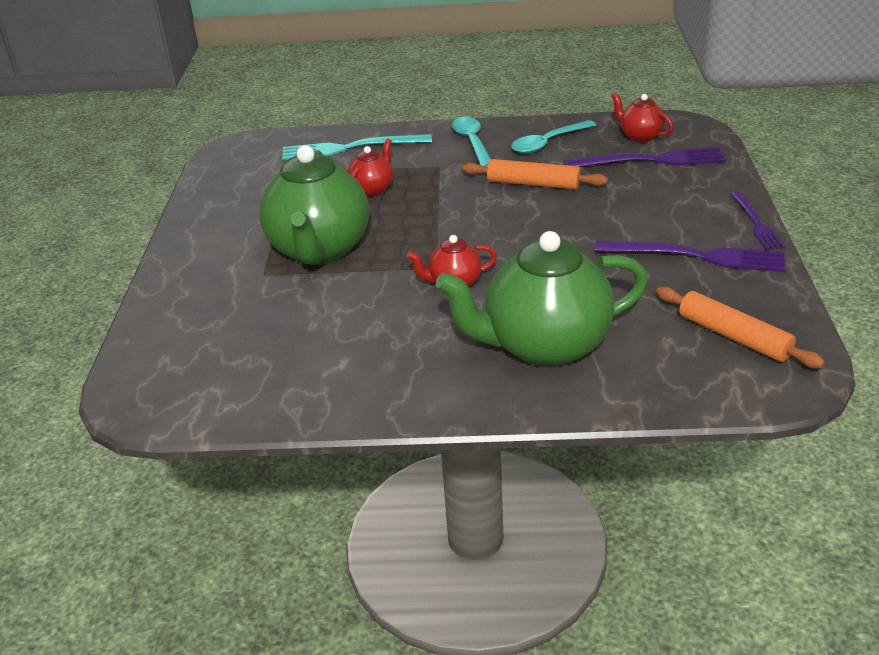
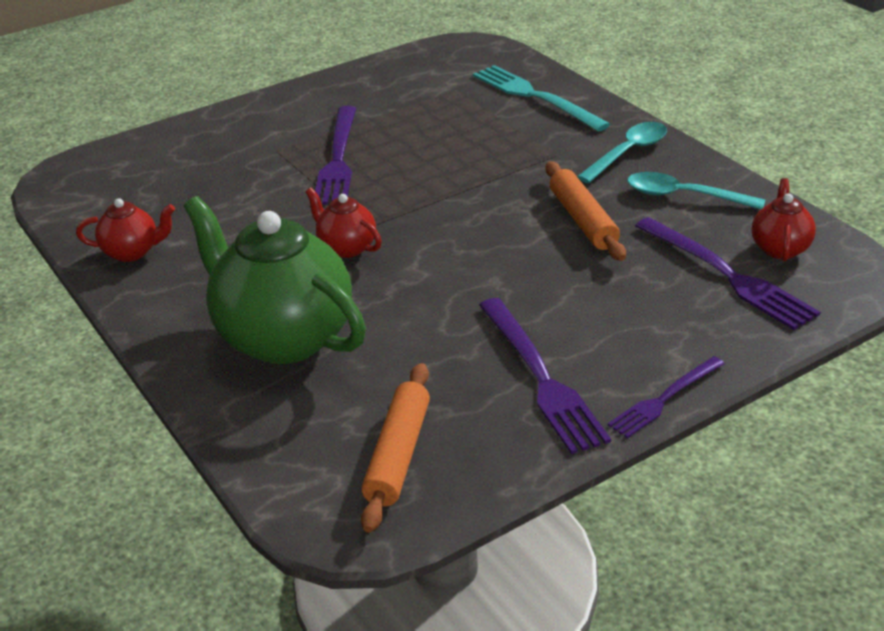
camera: 55 degrees right, 0 degrees up
(319, 250) = (338, 159): green teapot -> purple fork
(372, 189) = (470, 139): red teapot -> red teapot (132, 252)

